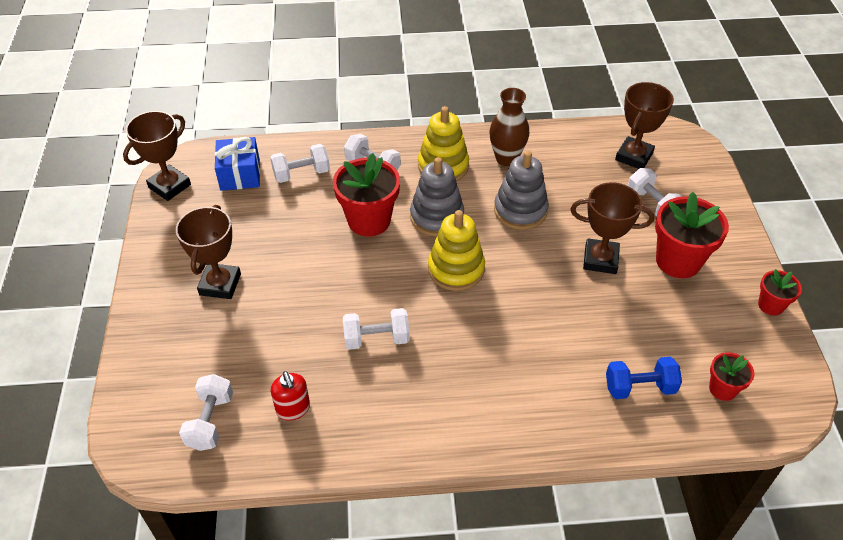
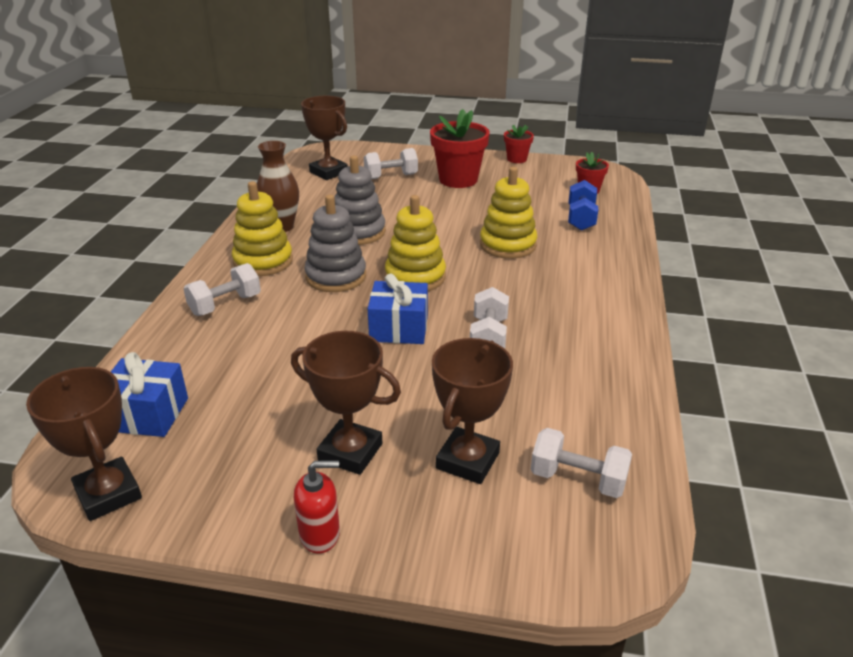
camera: 75 degrees left, 15 degrees down
(293, 409) = (570, 407): red soap dispenser -> red soap dispenser (320, 534)
(301, 174) = (193, 359): white dumbbell -> none
(369, 220) = (312, 319): red flower pot -> none
(372, 276) = (399, 328): none -> blue gift
(546, 328) = (507, 245): none -> yellow stacking toy
(600, 259) = (440, 208): brown trophy -> brown trophy (467, 461)

